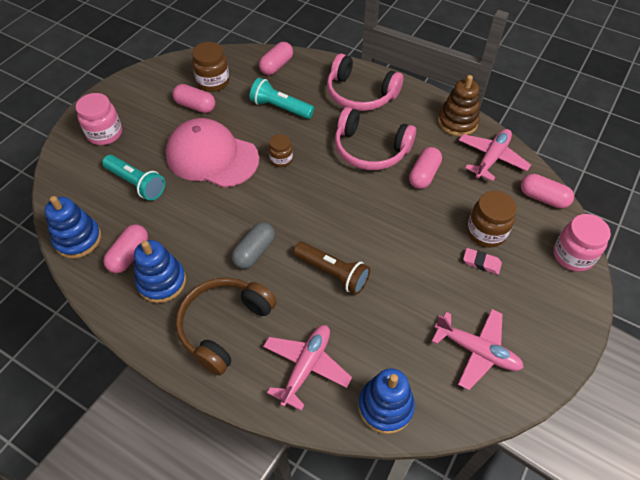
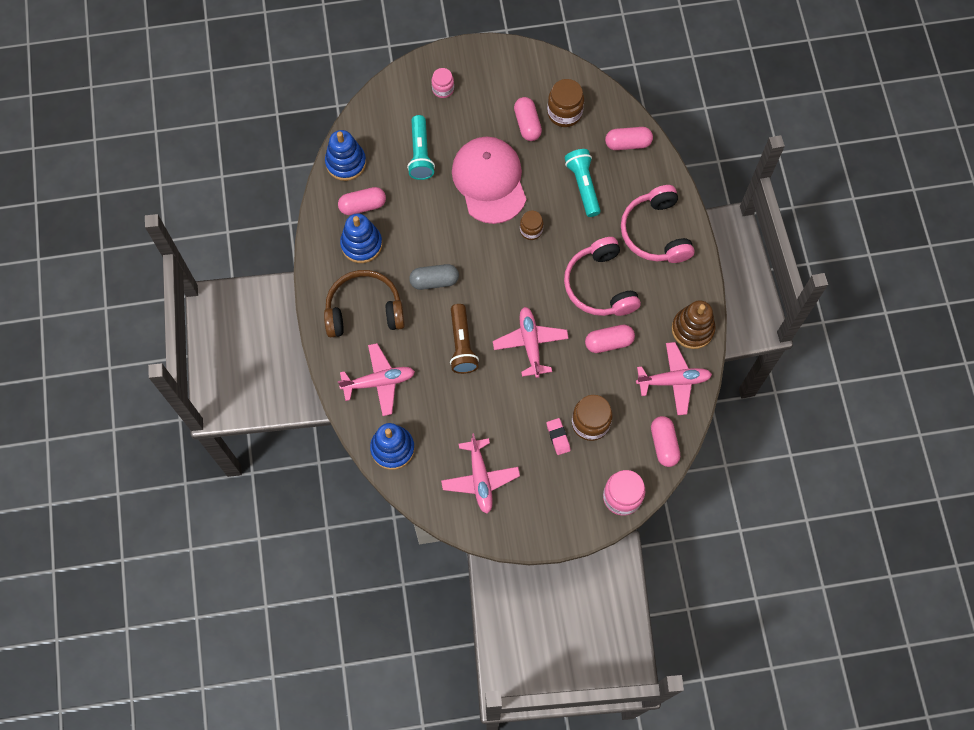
camera: 50 degrees right, 15 degrees up
(105, 134) = (443, 89): pink jar -> pink jar, size x0.63
(378, 224) = (530, 344): none -> pink plane

